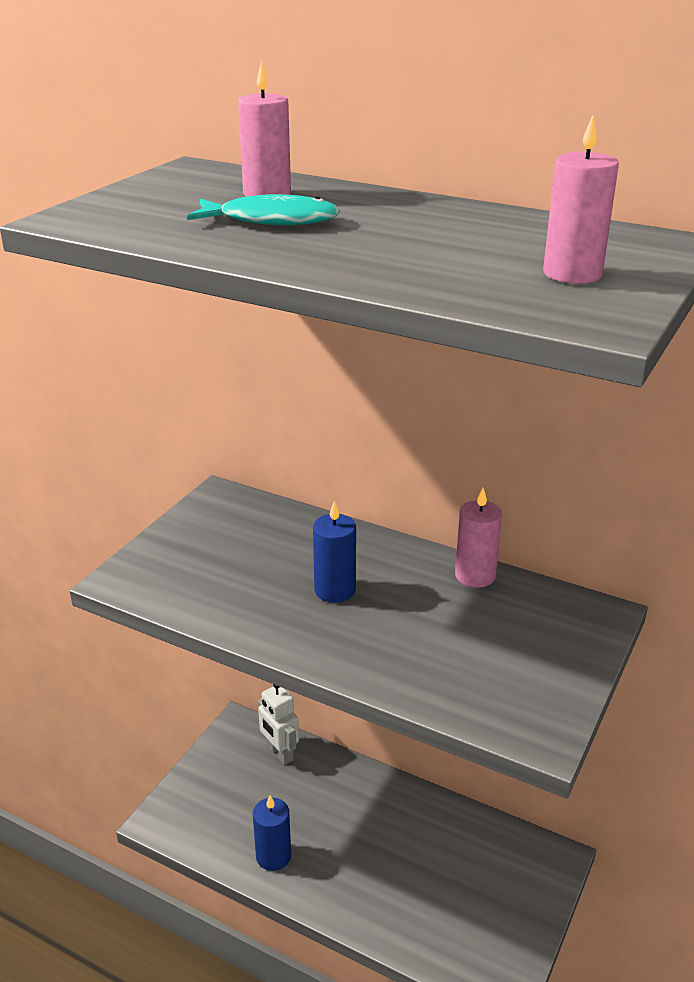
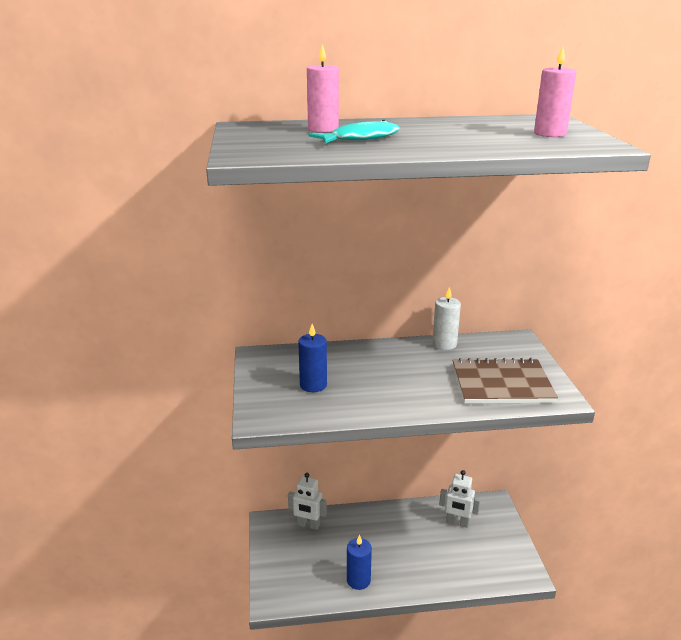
camera: 35 degrees left, 5 degrees down
(335, 590) = (387, 376): blue candle -> blue candle (313, 385)
(473, 855) = (457, 522): none -> white robot
(475, 575) = (444, 344): pink candle -> white candle
(478, 671) = (501, 384): none -> brown notebook

